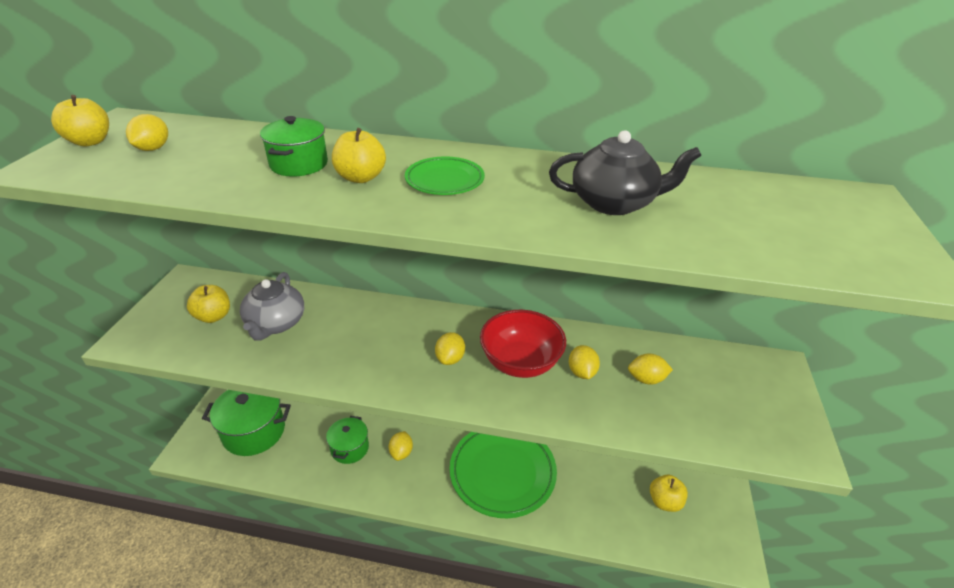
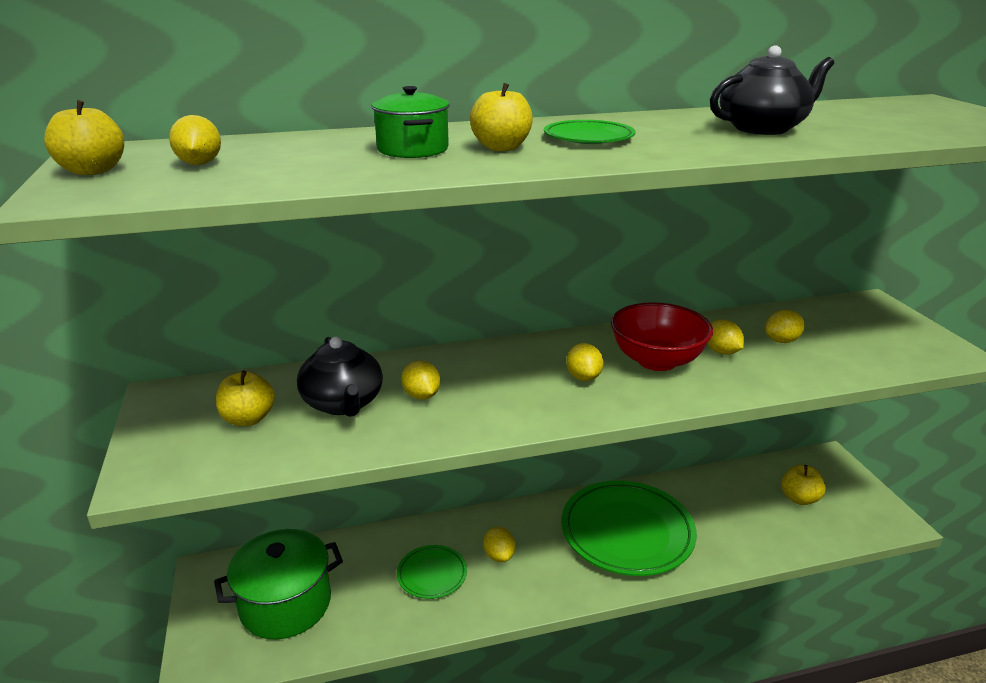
camera: 25 degrees left, 10 degrees down
(276, 324) = (343, 403): grey teapot -> black teapot
(327, 335) = (421, 396): none -> yellow lemon
(350, 448) = (432, 574): green pot -> green plate

